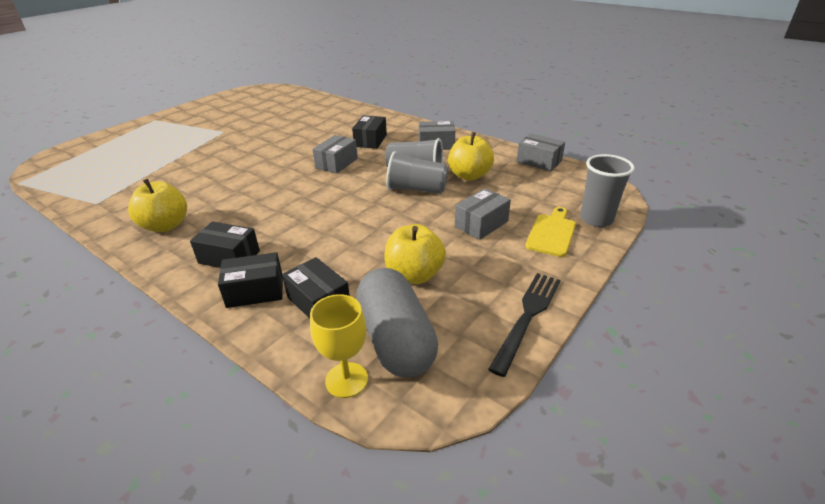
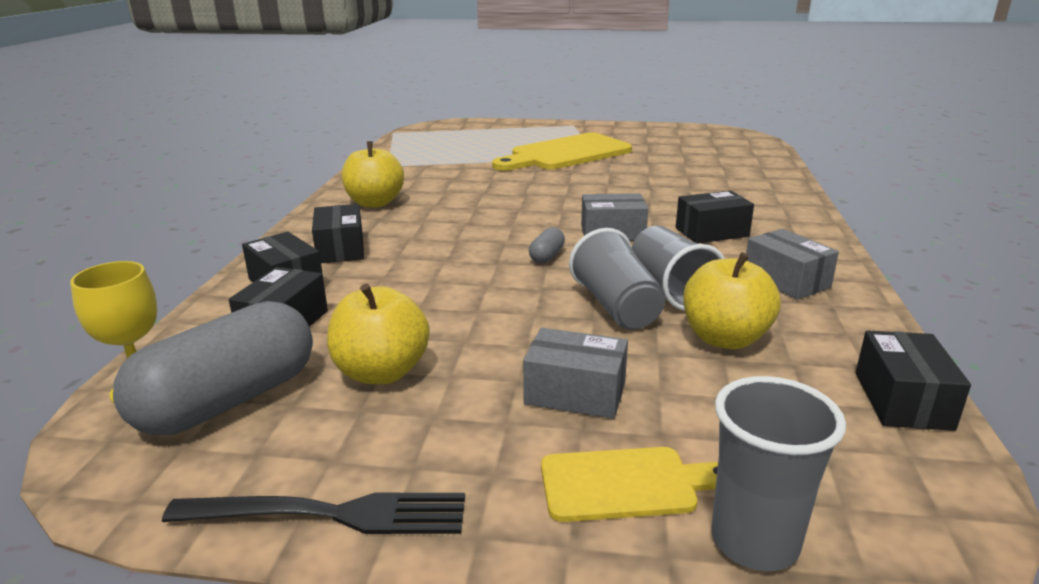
camera: 60 degrees right, 10 degrees down
(201, 138) = (566, 154): none -> yellow cutting board
(339, 189) = (546, 256): none -> grey capsule
(539, 161) = (902, 400): grey box -> black box

